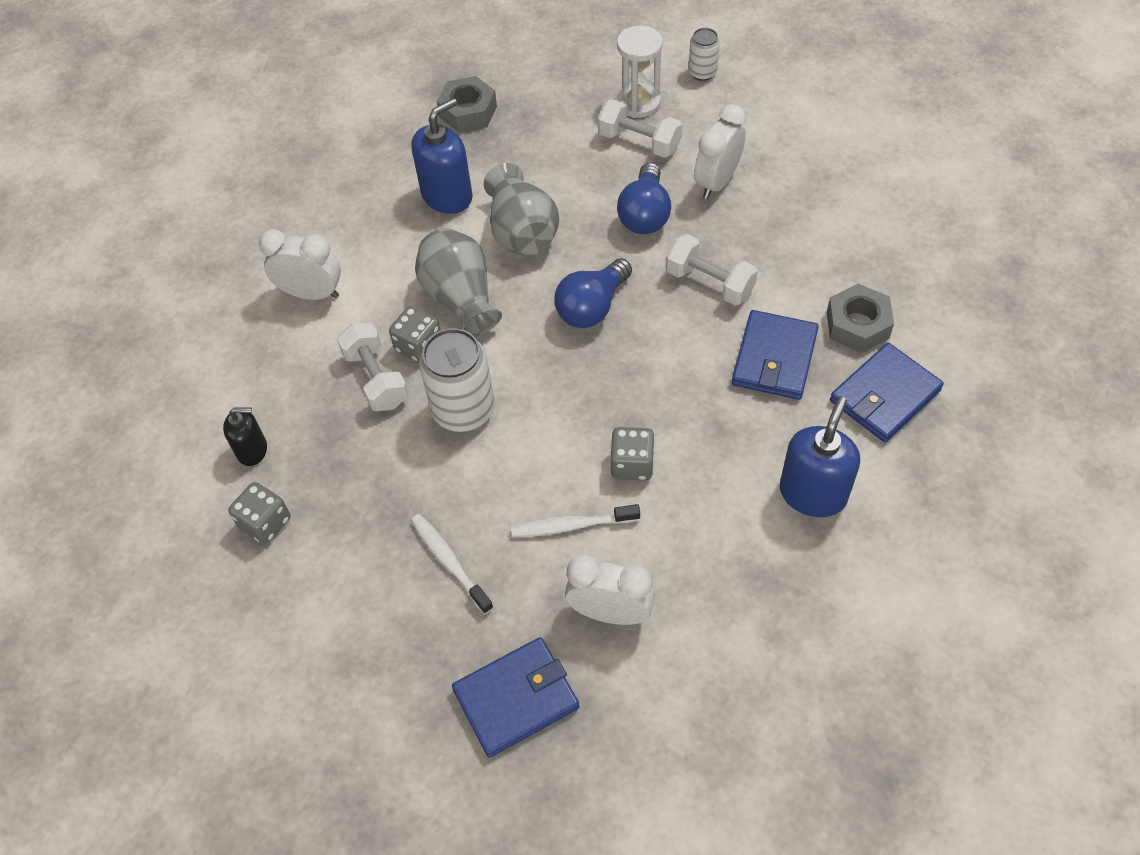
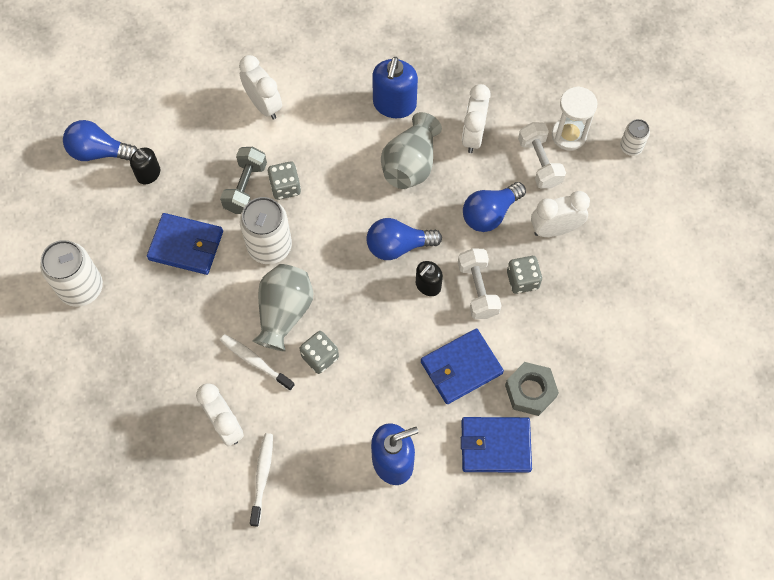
camera: 40 degrees right, 10 degrees up
(168, 474) = (99, 152): none -> blue light bulb
(265, 523) = (117, 221): grey dice -> grey dice (522, 280)
(295, 622) = (81, 288): none -> white can
(376, 378) = (245, 187): white dumbbell -> grey dumbbell
(447, 196) = (394, 104): blue soap dispenser -> blue soap dispenser turned 105 degrees clockwise
(449, 562) = (179, 324): white toothbrush -> white toothbrush (262, 477)
(460, 298) = (335, 177): grey vase -> grey vase (284, 313)
(468, 111) = (463, 56): grey nut -> none
(516, 698) = (138, 424): blue wallet -> blue wallet (186, 245)
(553, 166) = (473, 135): none -> white clock
(660, 316) = (428, 285): none -> black soap dispenser

